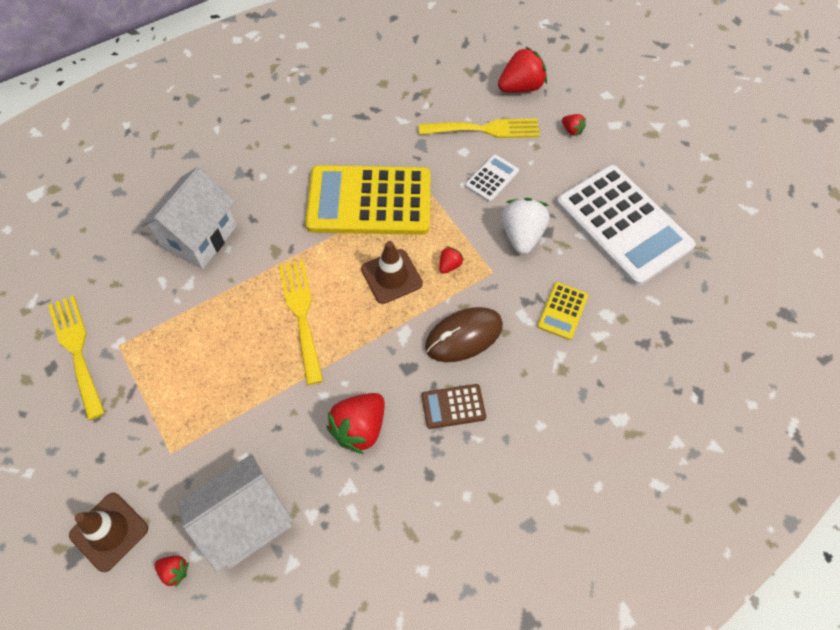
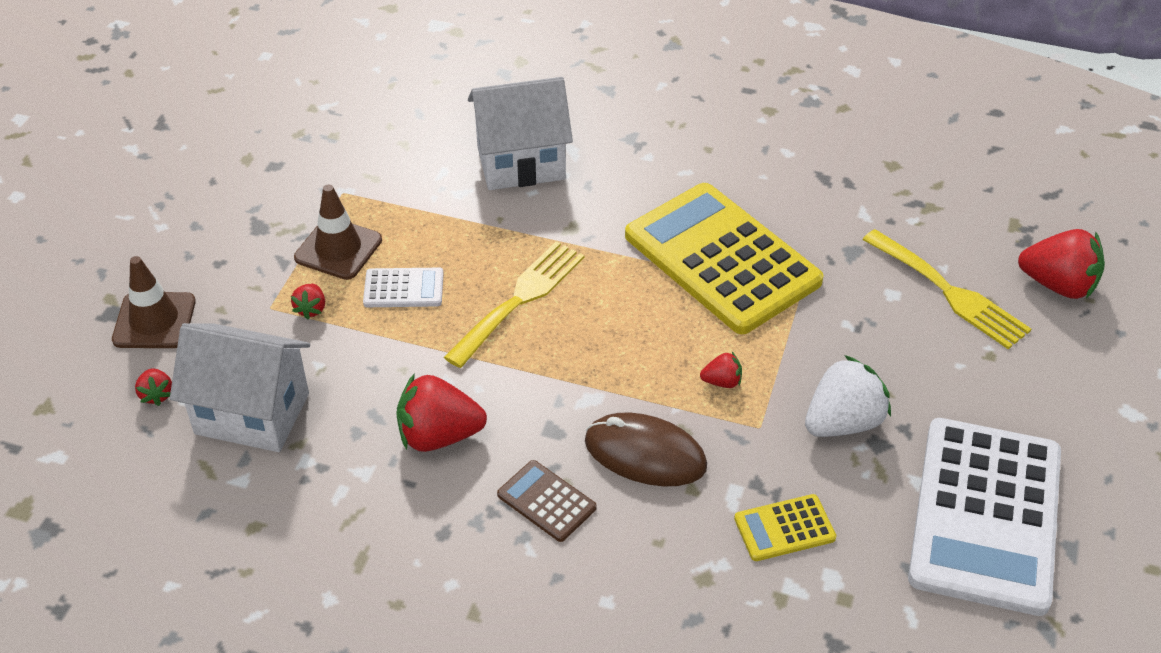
camera: 50 degrees right, 15 degrees down
(77, 350) = (309, 169): yellow fork -> none
(391, 276) = (649, 341): brown traffic cone -> brown traffic cone (338, 249)
(492, 178) = (888, 343): white calculator -> white calculator (403, 288)
(572, 130) = (1061, 374): red strawberry -> red strawberry (311, 309)

